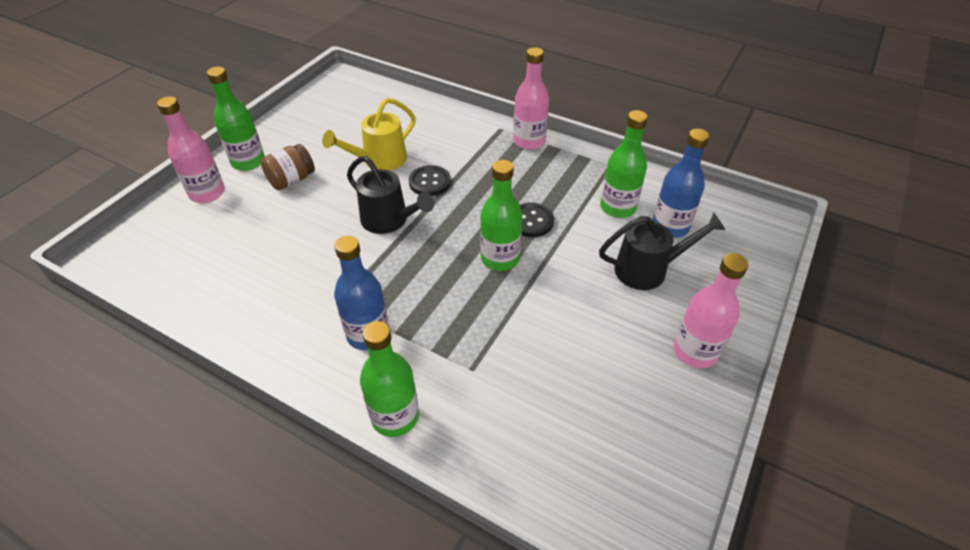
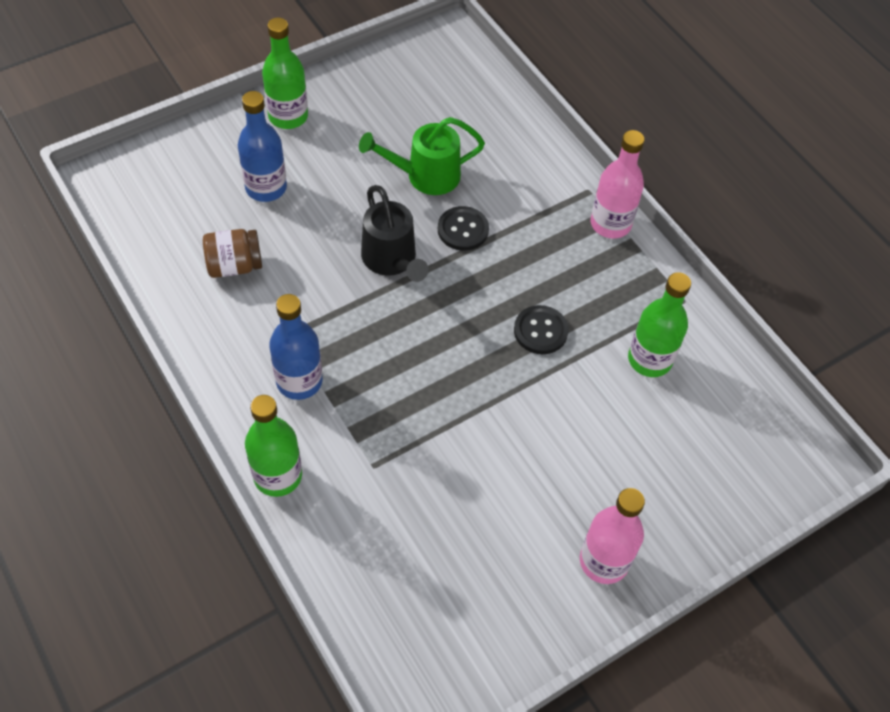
camera: 25 degrees right, 10 degrees up
(207, 193) = (229, 141): pink bottle -> none
(291, 180) = (320, 161): brown jar -> brown jar (234, 265)
(379, 161) = (424, 176): yellow watering can -> green watering can
(500, 258) = (477, 360): green bottle -> none
(649, 269) = (626, 450): black watering can -> none
(670, 226) = (691, 411): blue bottle -> blue bottle (266, 188)

